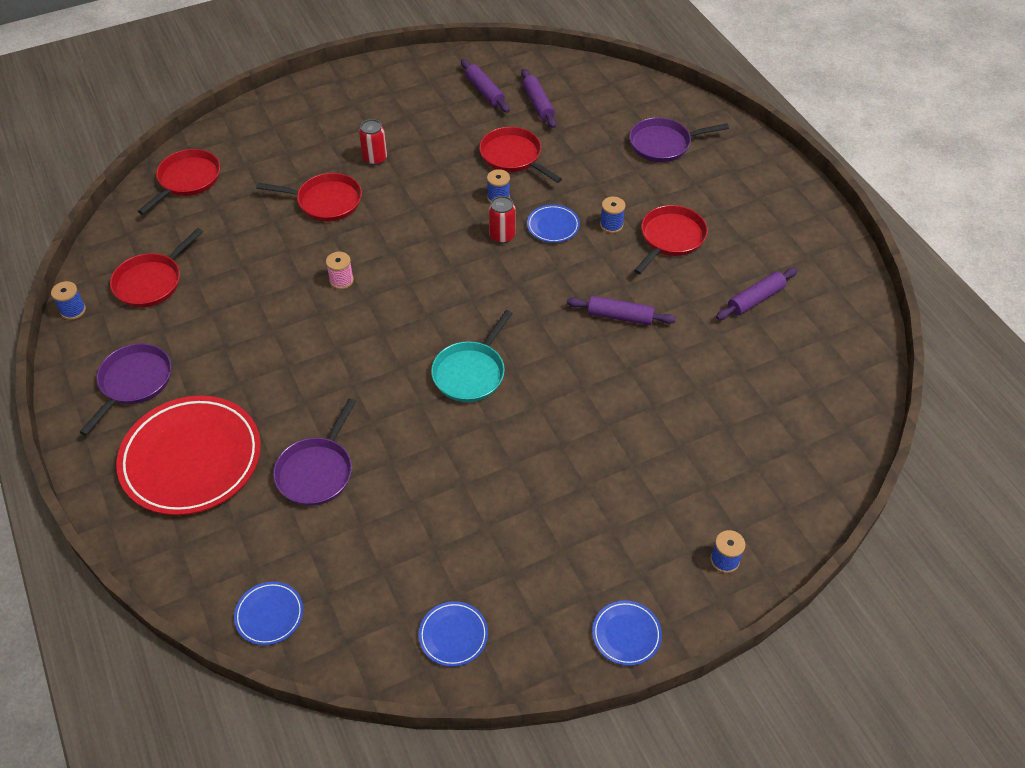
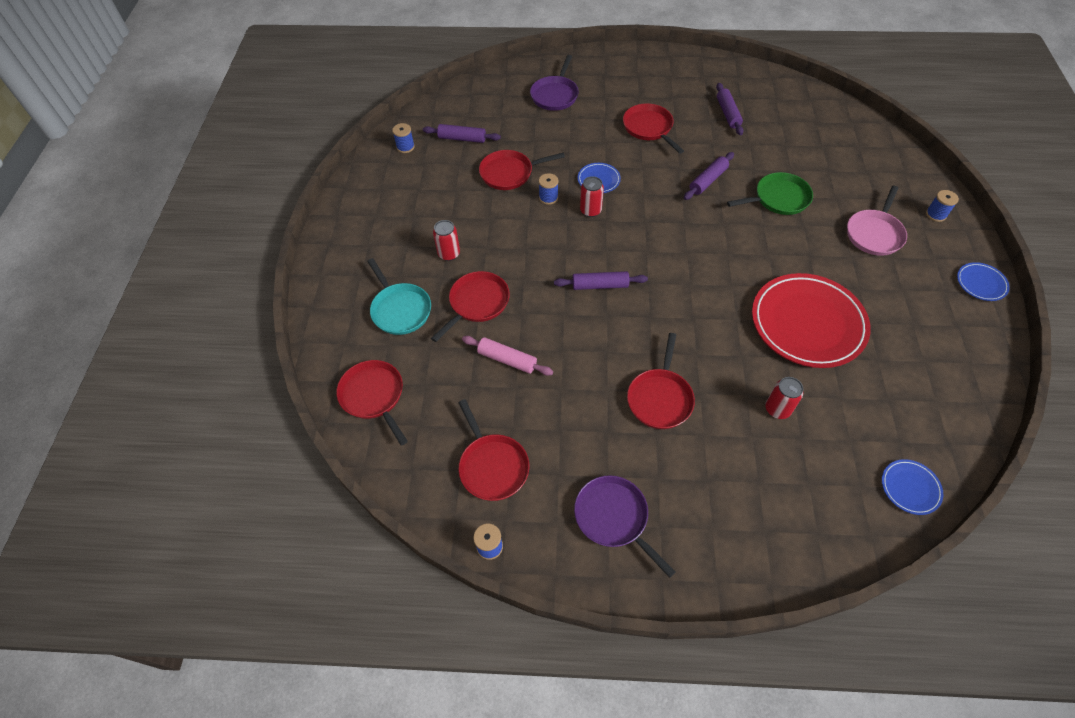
camera: 60 degrees left, 5 degrees up
(191, 459) = (726, 496): red plate -> red plate (807, 323)
(270, 247) = (507, 360): none -> pink rolling pin
(282, 373) = (660, 398): none -> red pan
(316, 472) = (777, 409): purple pan -> red can
(341, 280) = (577, 324): pink spool -> none
(453, 635) = (959, 376): blue plate -> none
(470, 373) = (720, 279): turquoise pan -> turquoise pan (400, 310)
(485, 91) = (423, 161): purple rolling pin -> purple rolling pin (600, 285)
(611, 225) = (617, 151): blue spool -> blue spool (405, 147)
(637, 389) = (779, 198): none -> green pan
(641, 500) = (874, 234): none -> pink pan

